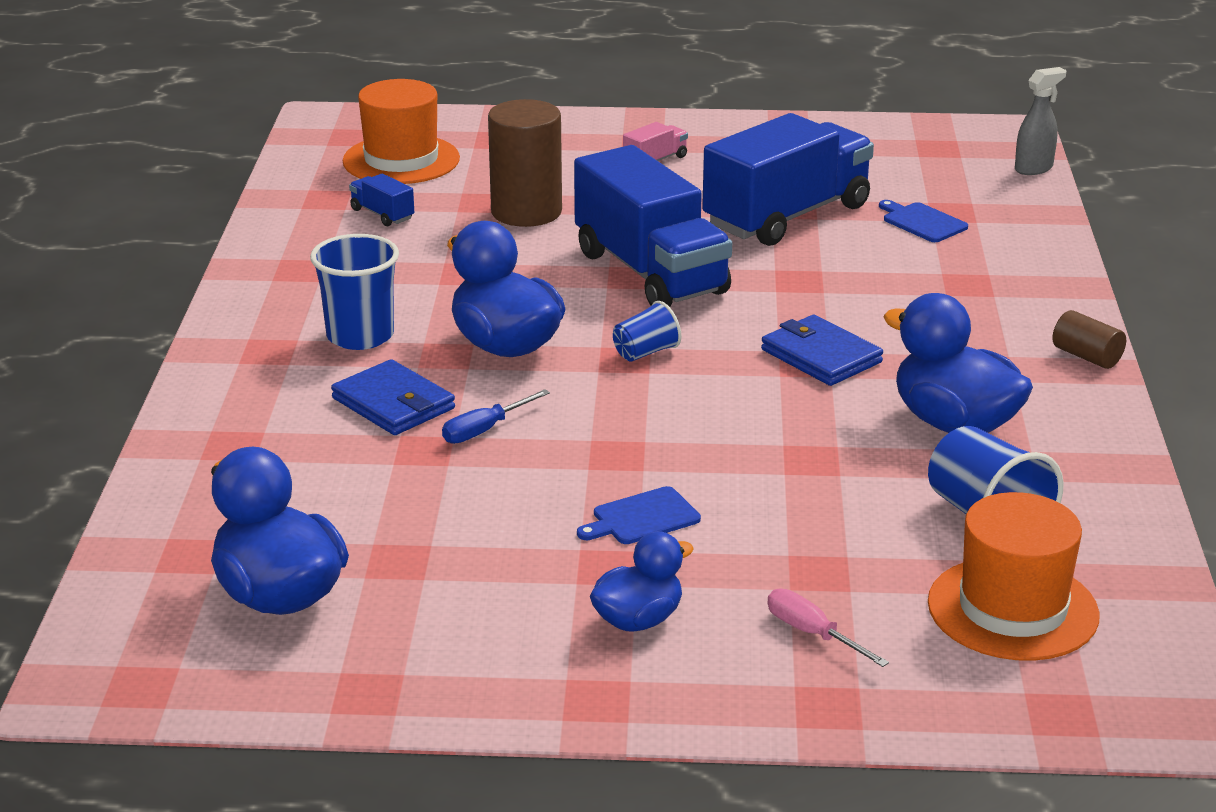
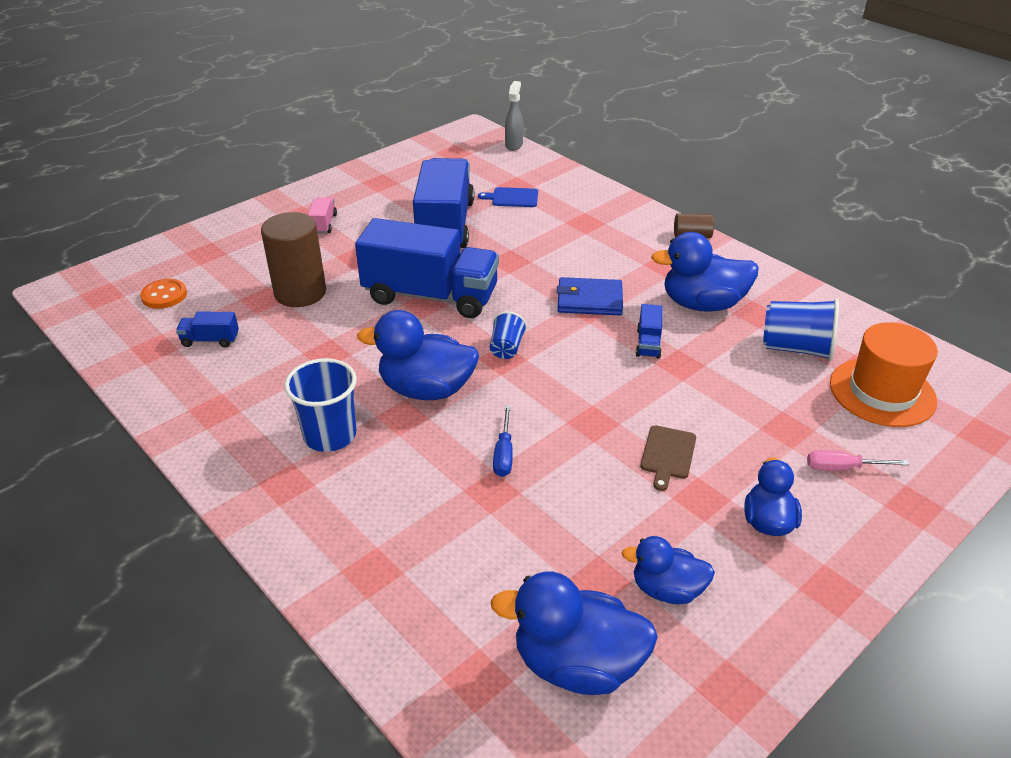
camera: 45 degrees left, 10 degrees up
(393, 404) = (425, 471): blue wallet -> none
(401, 160) = (164, 295): orange hat -> orange button
(443, 602) = (667, 589): none -> blue duck
(642, 518) = (668, 455): blue cutting board -> brown cutting board
(811, 424) = (648, 343): none -> blue truck

